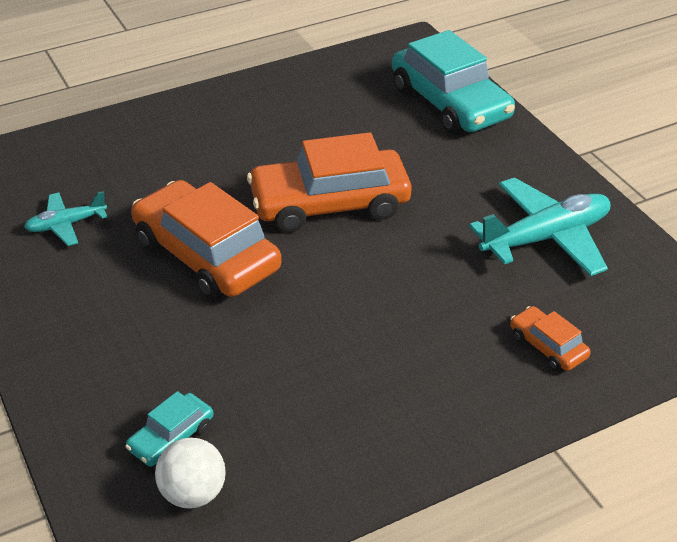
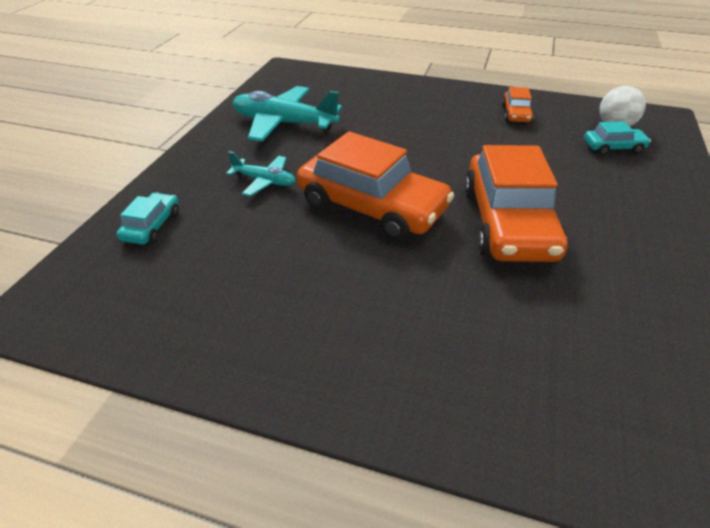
camera: 135 degrees left, 0 degrees up
(66, 225) = (626, 320): turquoise plane -> turquoise plane (264, 181)
(450, 103) = (152, 226): turquoise car -> turquoise car, size x0.46
(547, 346) = (370, 94): orange car -> orange car (516, 114)

